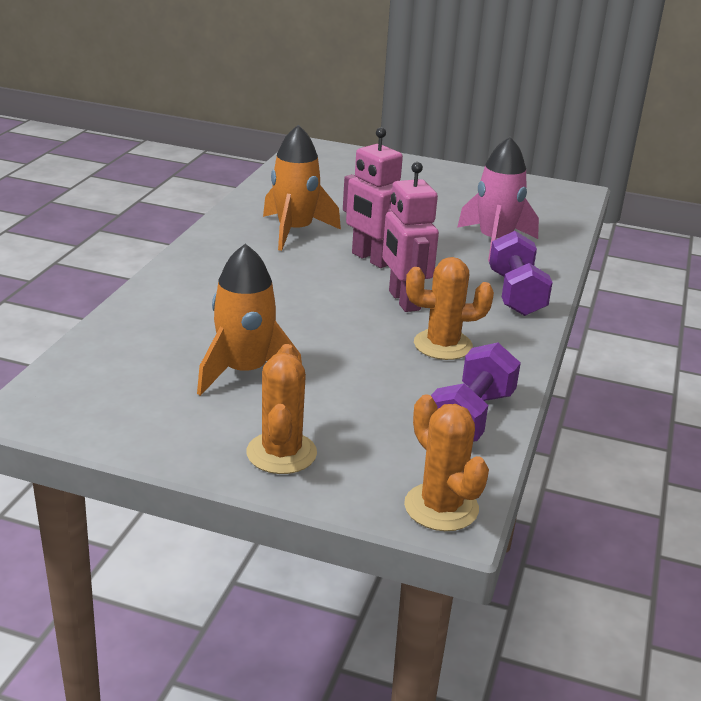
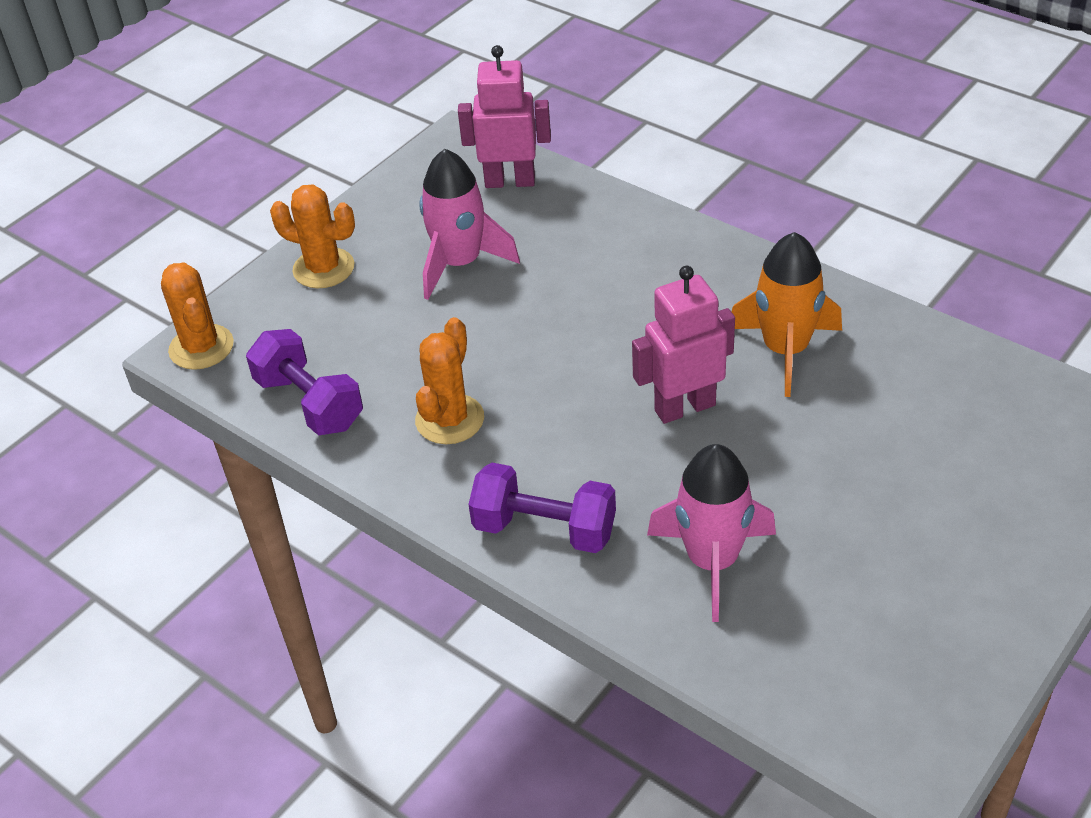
camera: 115 degrees right, 15 degrees up
(244, 372) = (460, 263): orange rocket -> pink rocket
(403, 301) = (562, 412): pink robot -> pink robot (510, 181)
(441, 507) = (201, 347): orange cactus -> orange cactus turned 75 degrees clockwise

